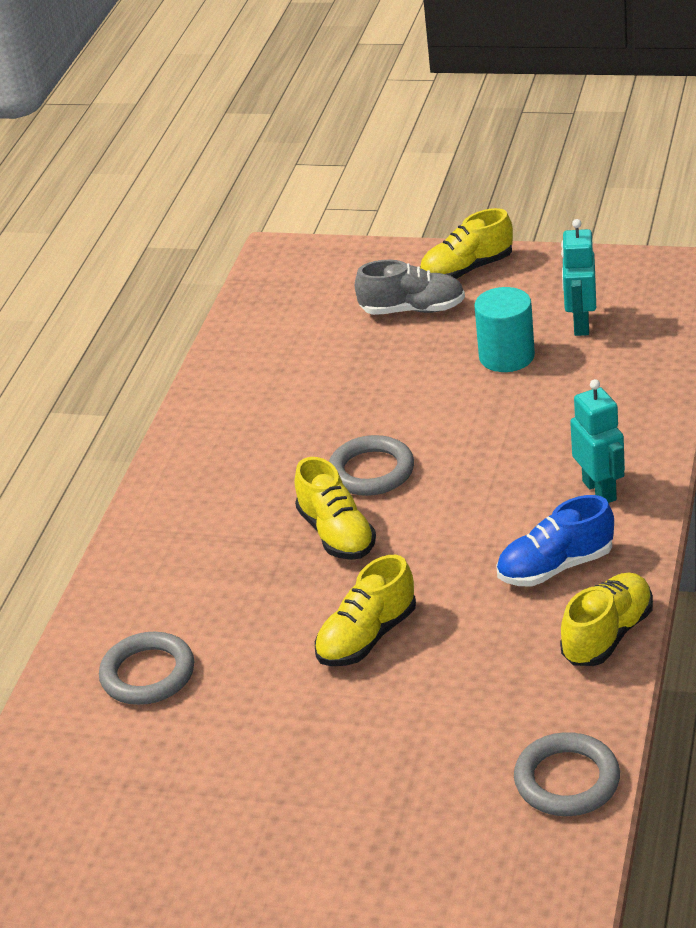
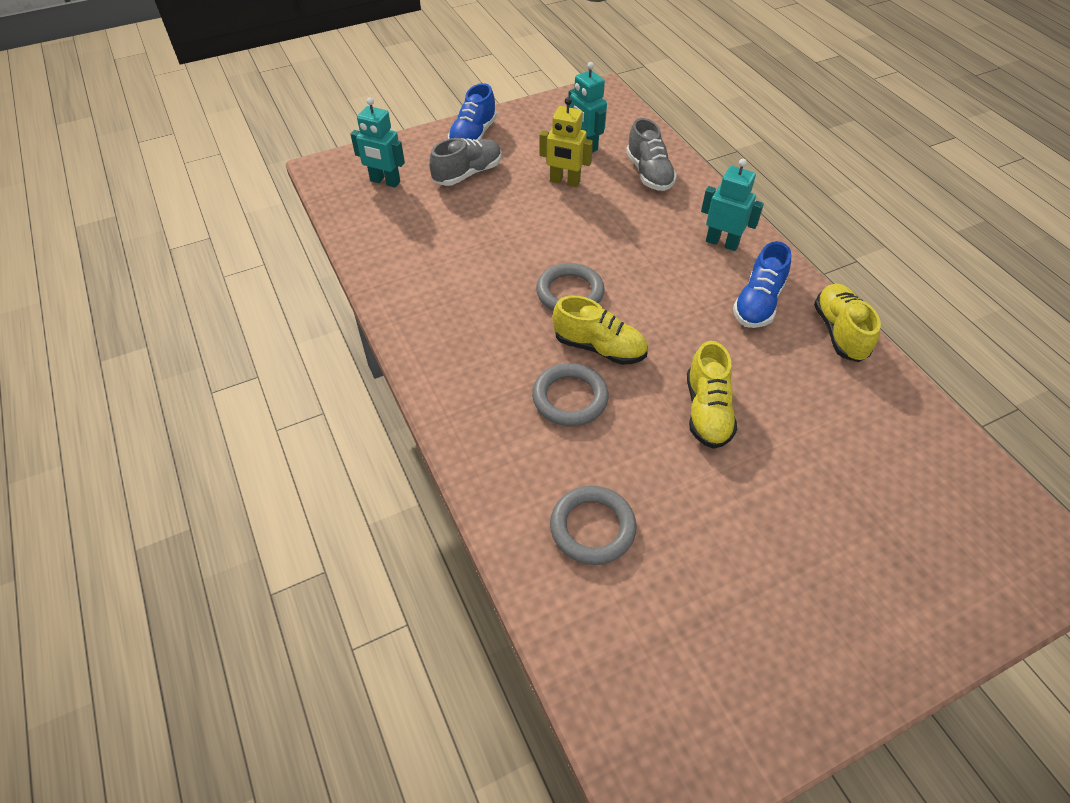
camera: 45 degrees left, 15 degrees up
(320, 287) = (385, 182): none -> turquoise robot
(467, 270) = (473, 136): yellow shoe -> blue shoe
(506, 356) = (564, 181): turquoise cylinder -> yellow robot
(567, 780) = (938, 441): grey ring -> grey ring (570, 398)
(615, 383) = (649, 173): none -> grey shoe

